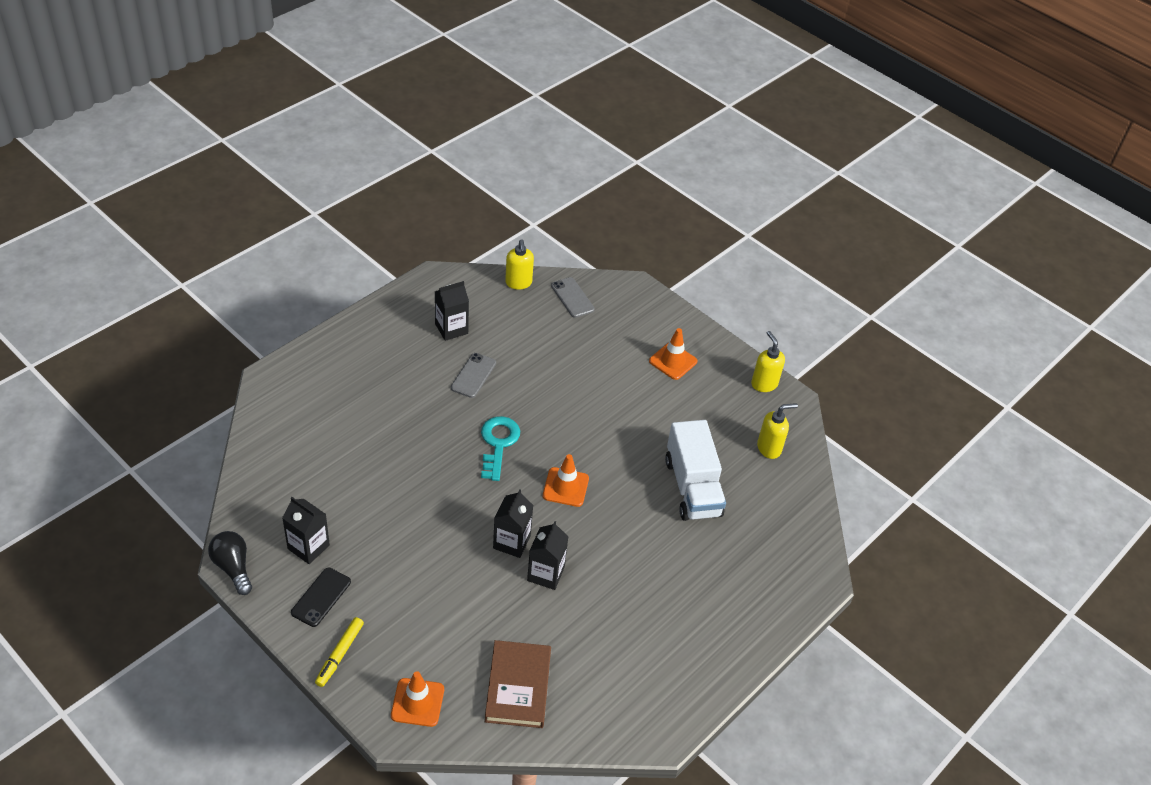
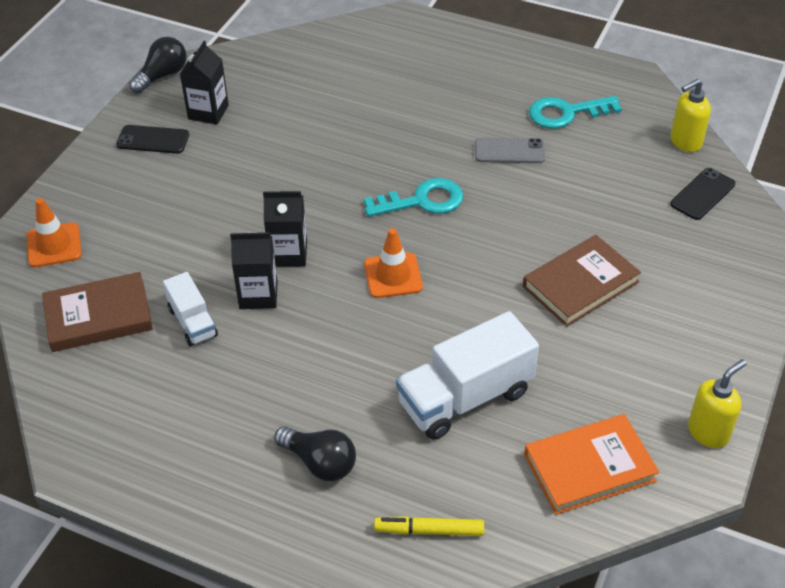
camera: 75 degrees right, 0 degrees up
(340, 654) = (91, 174): yellow marker -> yellow marker (429, 530)
(451, 329) = (566, 113): black carton -> turquoise key
(554, 623) = (192, 322): none -> white truck
(572, 297) = (702, 194): grey phone -> black phone
(622, 391) = (580, 284): none -> brown book
(673, 361) = (672, 320): orange traffic cone -> none
(715, 584) = (320, 463): none -> black light bulb
(769, 448) = (589, 467): yellow soap dispenser -> orange book

